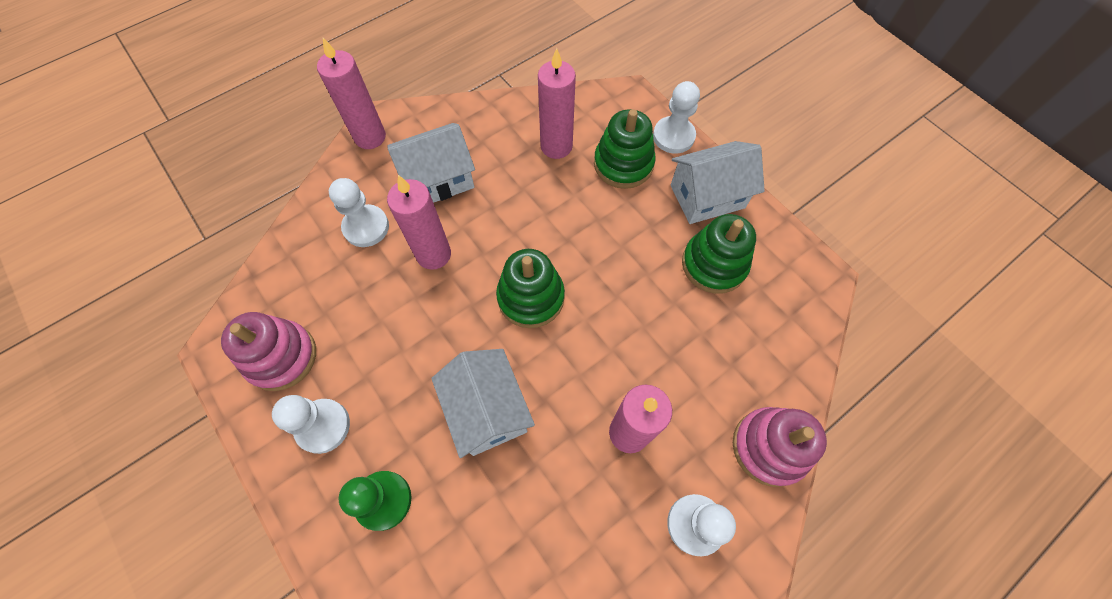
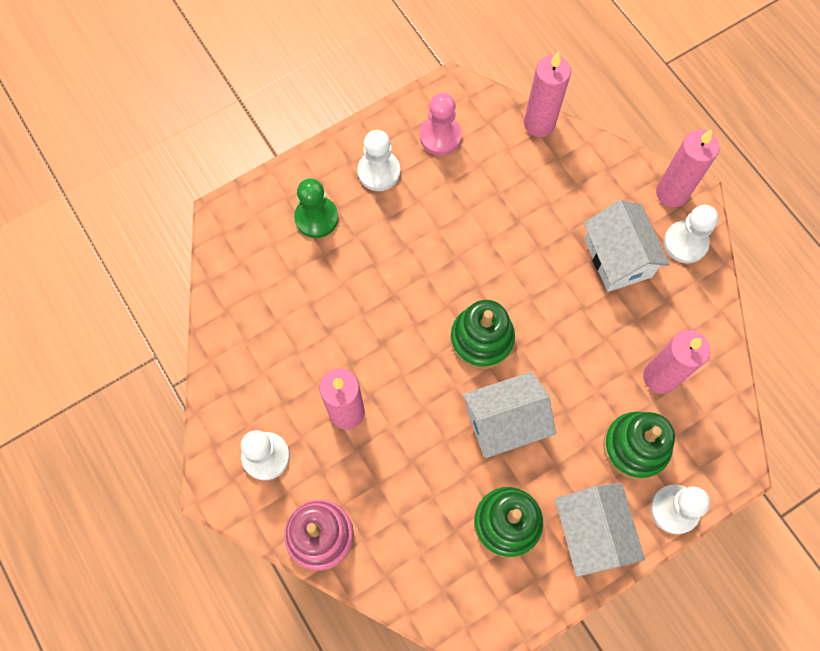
camera: 95 degrees right, 5 degrees up
(281, 357) = (440, 136): pink stacking toy -> pink pawn
(366, 227) = (564, 194): white pawn -> white pawn (685, 243)
(433, 254) = (532, 254): pink candle -> pink candle (539, 123)
(487, 410) = (378, 296): white house -> white house (505, 422)

